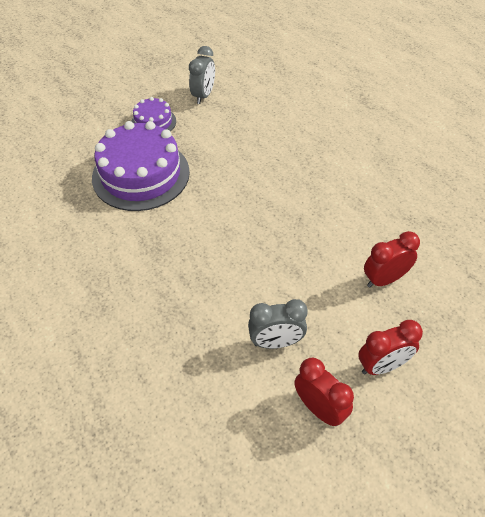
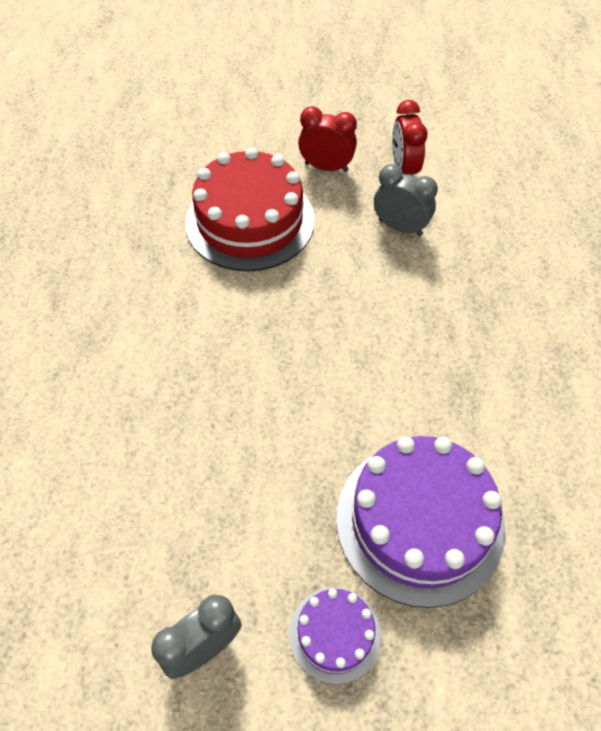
camera: 145 degrees left, 5 degrees up
(384, 279) = (250, 221): red clock -> red cake

